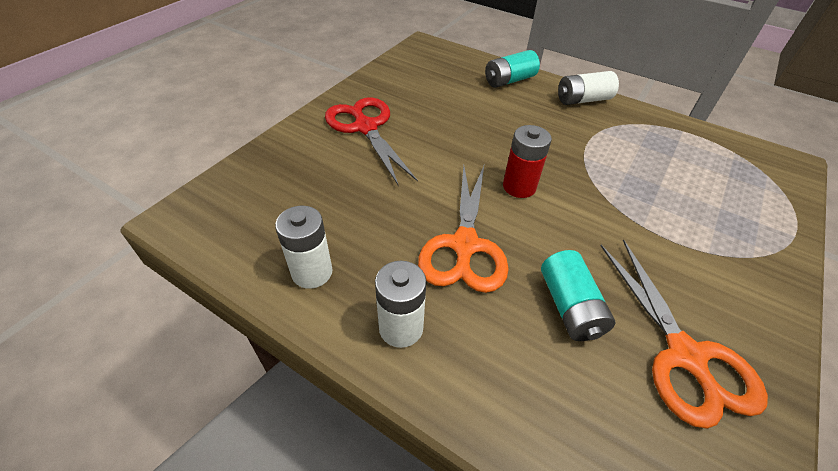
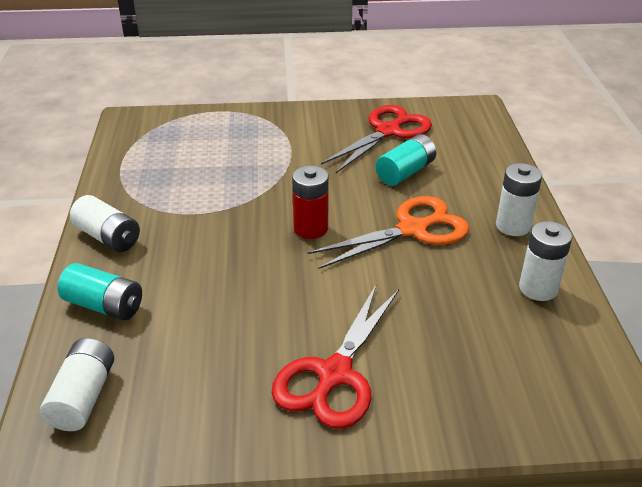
camera: 125 degrees left, 10 degrees down
(444, 59) = (83, 397): none -> white battery
(685, 355) = (388, 131): orange scissors -> red scissors

